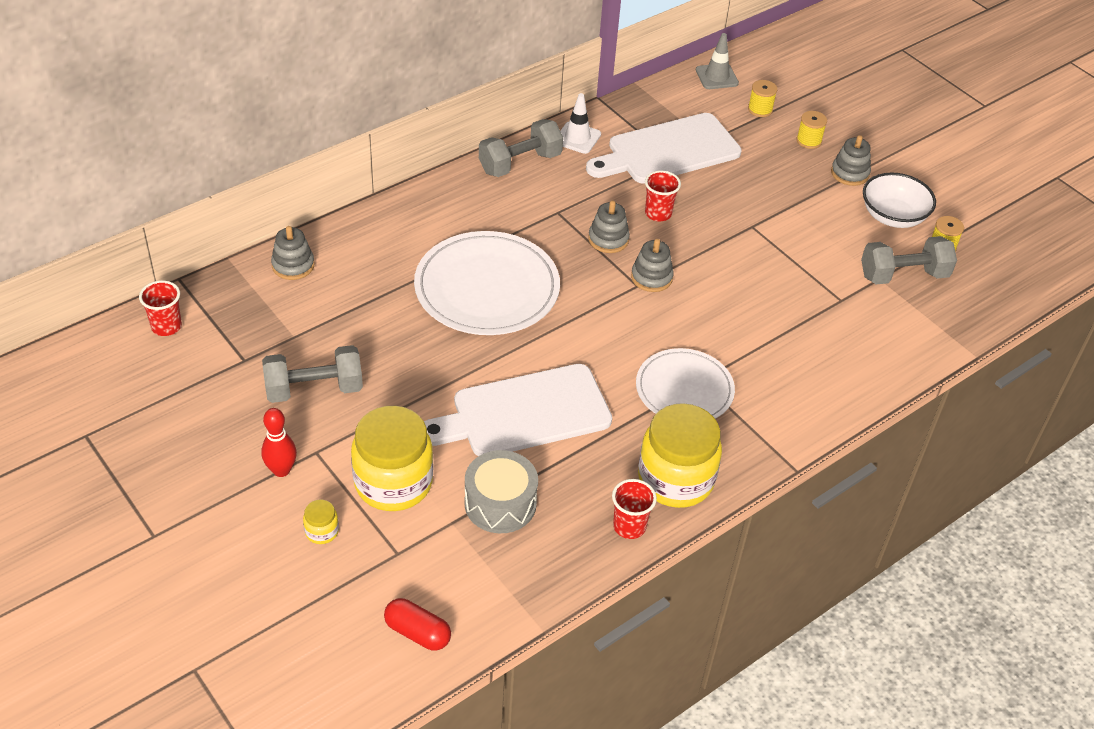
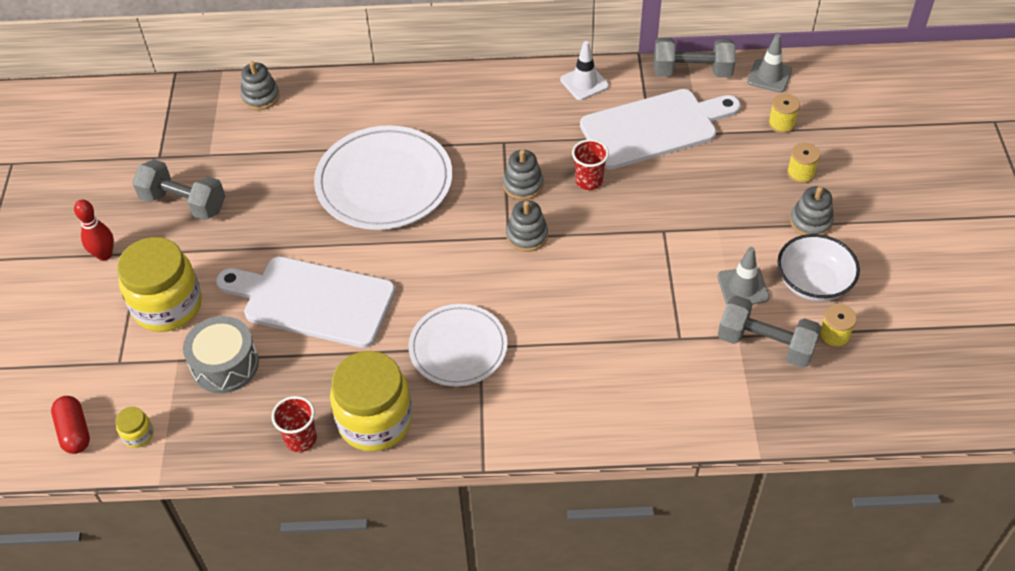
camera: 40 degrees right, 5 degrees up
(166, 326) = (133, 106): red cup -> none
(322, 531) = (86, 316): yellow jar -> yellow jar (138, 435)
(520, 163) = (513, 86): grey dumbbell -> grey dumbbell (692, 72)
(668, 151) = (654, 128): white cutting board -> white cutting board turned 150 degrees clockwise
(849, 242) = (743, 287): none -> grey traffic cone

